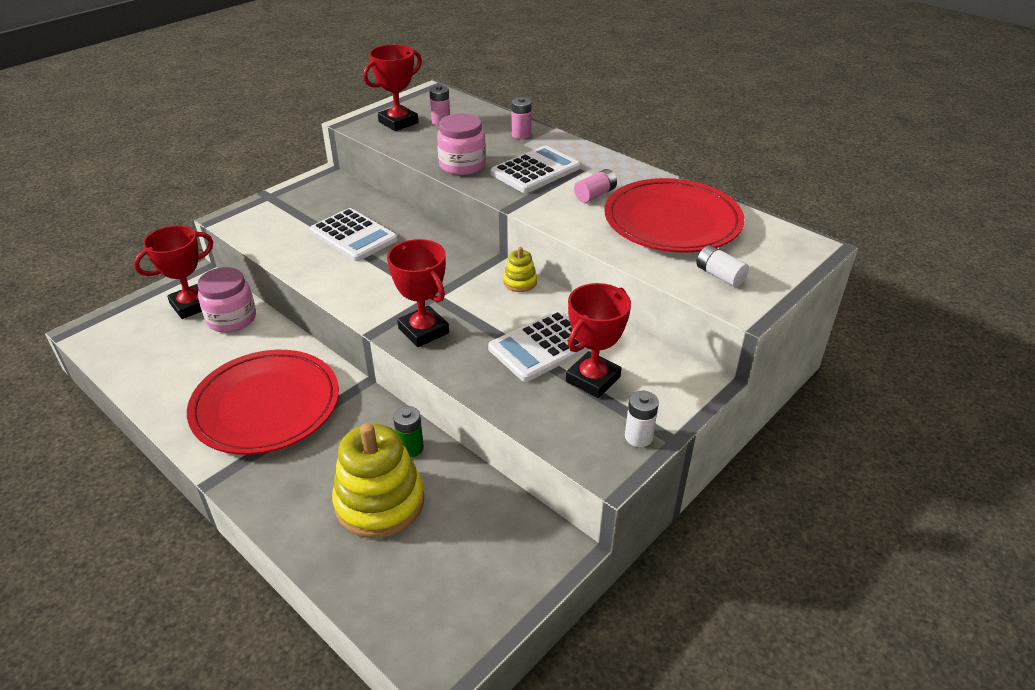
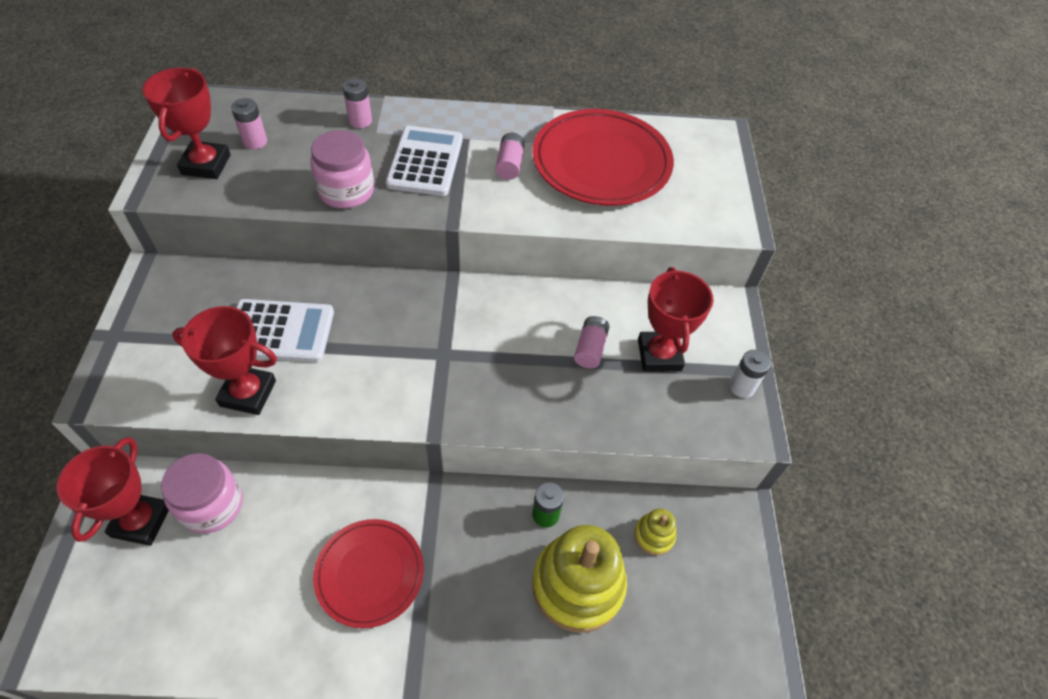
camera: 45 degrees left, 15 degrees up
(266, 406) = (370, 574): red plate -> red plate, size x0.62
(423, 331) = (477, 399): red trophy -> red trophy (248, 393)
(520, 282) = (501, 291): yellow stacking toy -> yellow stacking toy (654, 535)
(542, 346) = (590, 348): white calculator -> pink battery
(719, 275) = (692, 202): white battery -> none

